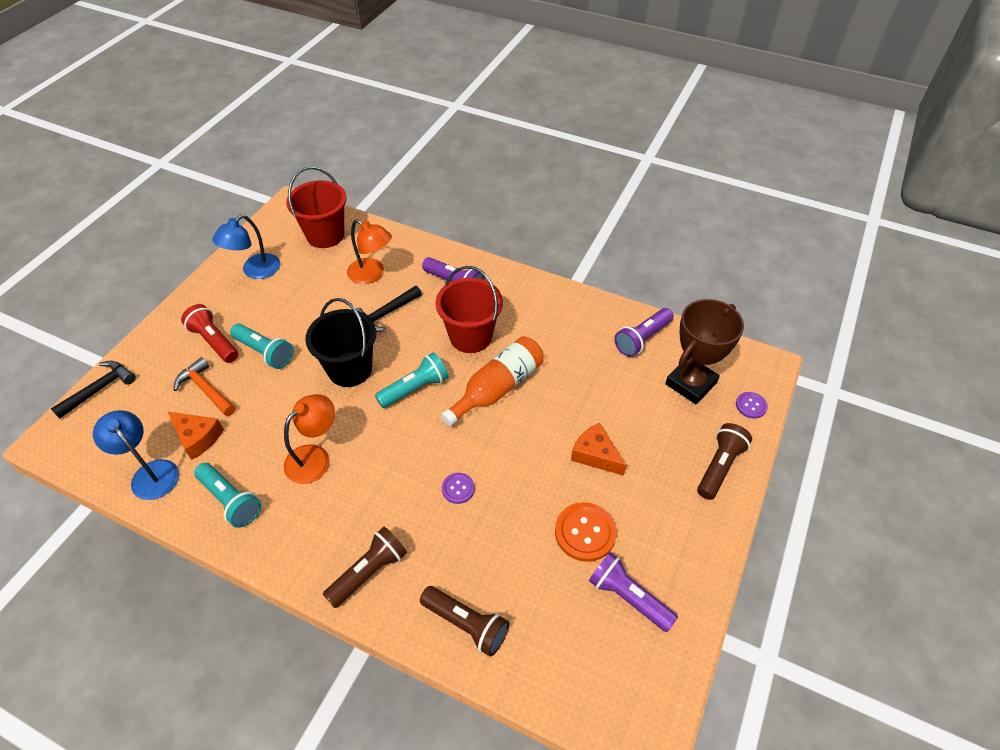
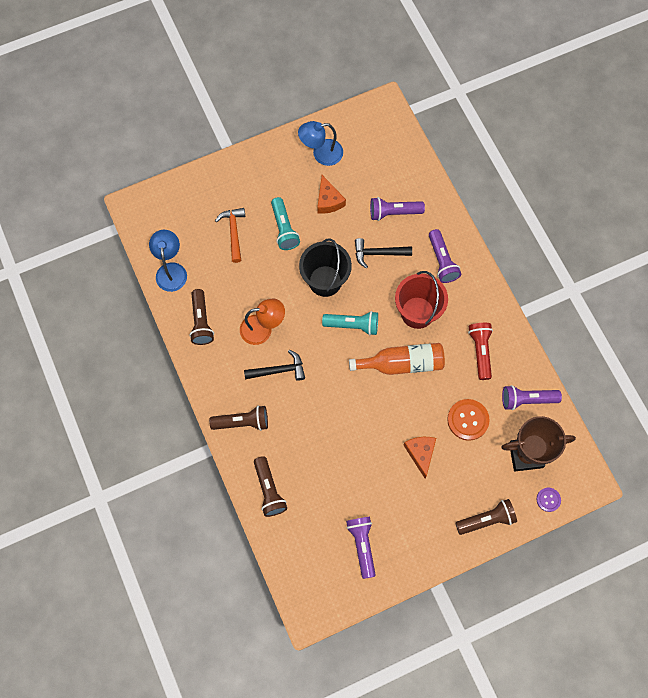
camera: 40 degrees right, 20 degrees up
(99, 389) = (176, 187): black hammer -> black hammer (278, 370)
(197, 437) = (209, 265): orange cheese -> orange cheese (328, 200)
(214, 341) = (260, 197): red flashlight -> red flashlight (480, 351)
(231, 500) = (201, 322): turquoise flashlight -> brown flashlight
(325, 235) = (388, 153): red bucket -> none
(372, 274) = (394, 212): orange lamp -> purple flashlight
(458, 489) = (325, 411): purple button -> none
(585, 532) = (372, 493): orange button -> orange button (468, 420)

